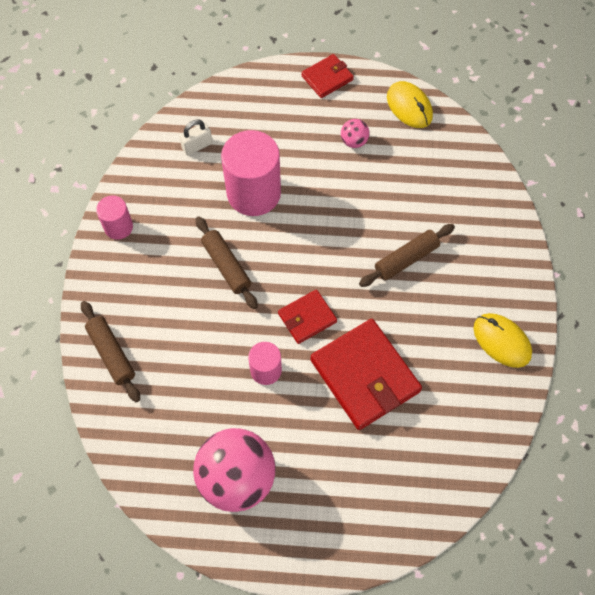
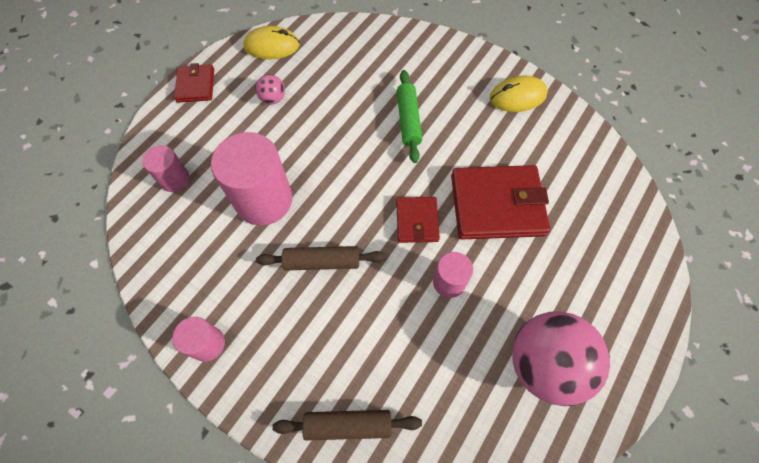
camera: 60 degrees left, 0 degrees up
(197, 146) = (176, 222): white padlock -> none
(232, 121) = (175, 179): none -> pink cylinder
(406, 259) = (408, 120): brown rolling pin -> green rolling pin

